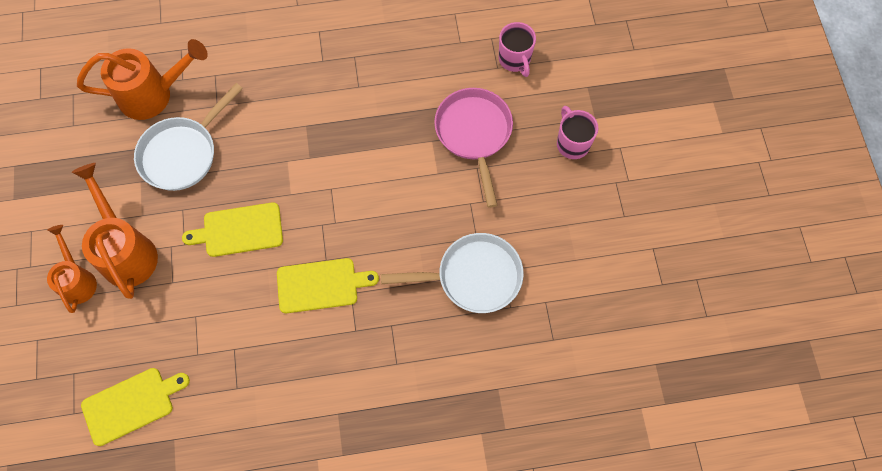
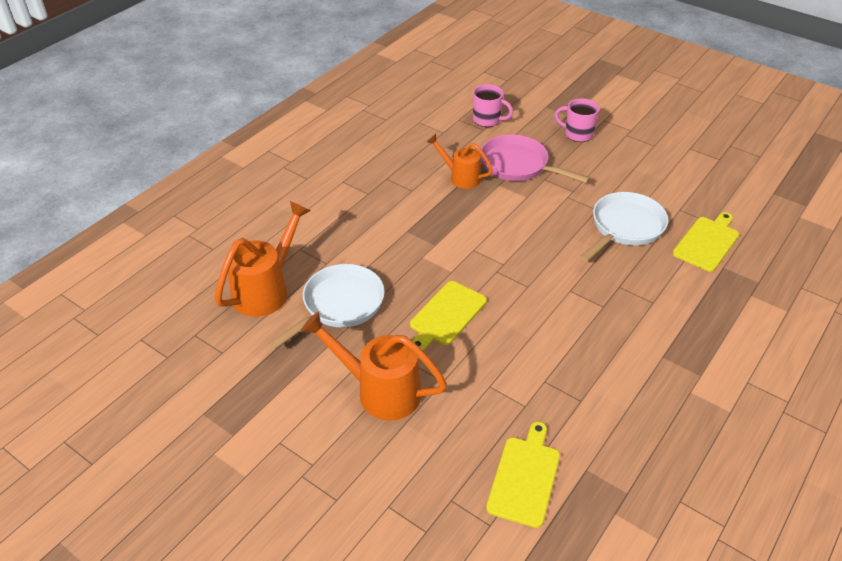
camera: 45 degrees left, 25 degrees down
(78, 280) = (367, 440): orange watering can -> orange watering can (460, 177)
(182, 153) = (339, 305): white pan -> white pan turned 135 degrees counterclockwise
(321, 285) = (545, 301): yellow cutting board -> yellow cutting board (707, 242)

